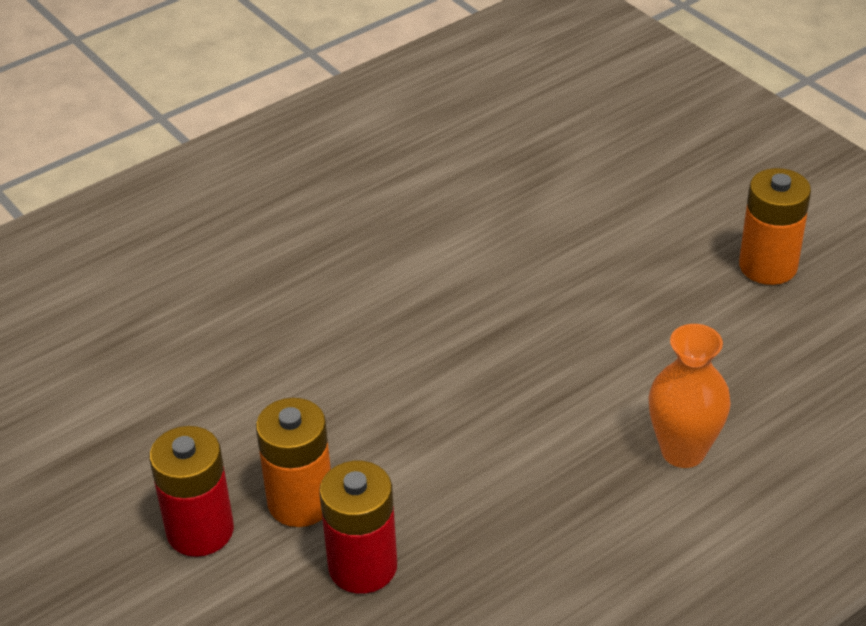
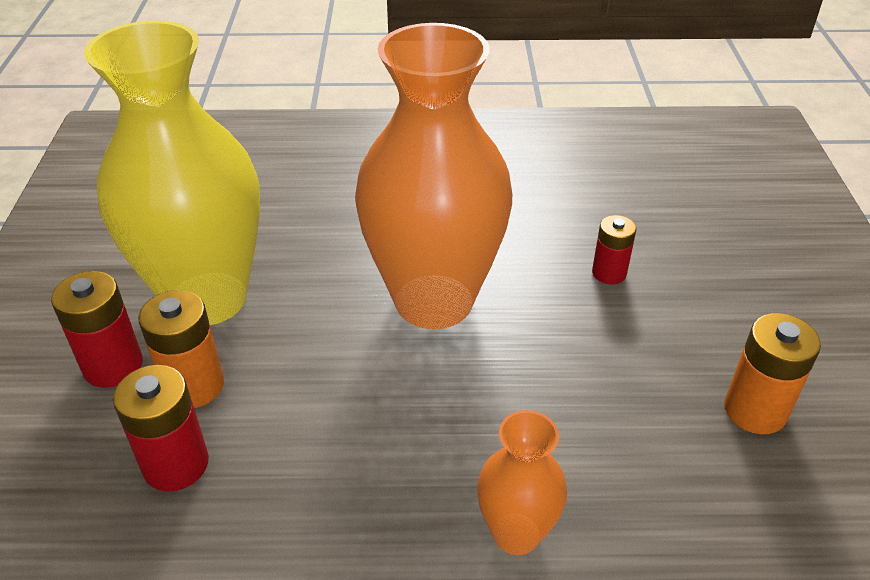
camera: 35 degrees right, 0 degrees up
(217, 426) = (207, 298): none -> yellow vase
(434, 315) = (433, 301): none -> orange vase
(559, 212) = (609, 273): none -> red battery

